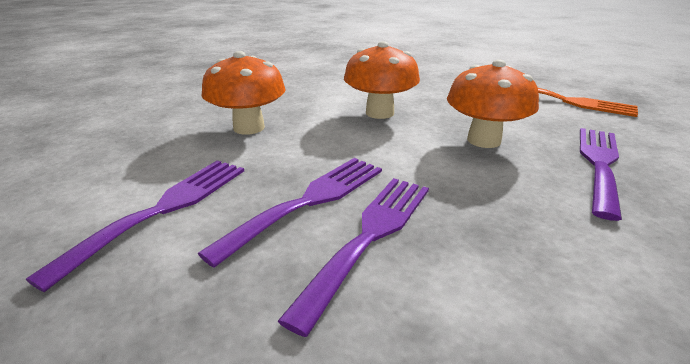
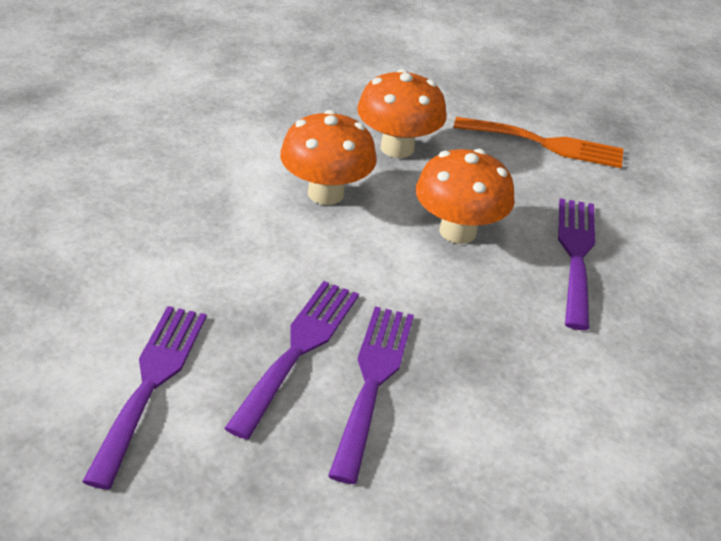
camera: 20 degrees left, 10 degrees up
(249, 128) = (171, 242): orange mushroom -> orange mushroom (397, 148)

